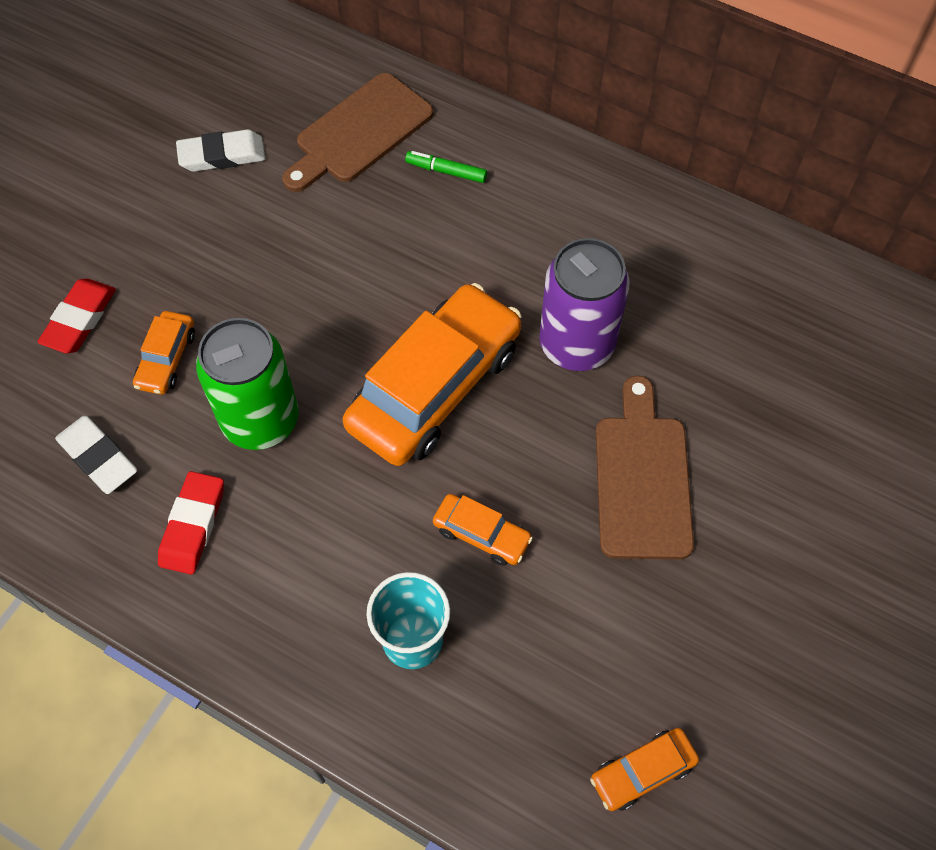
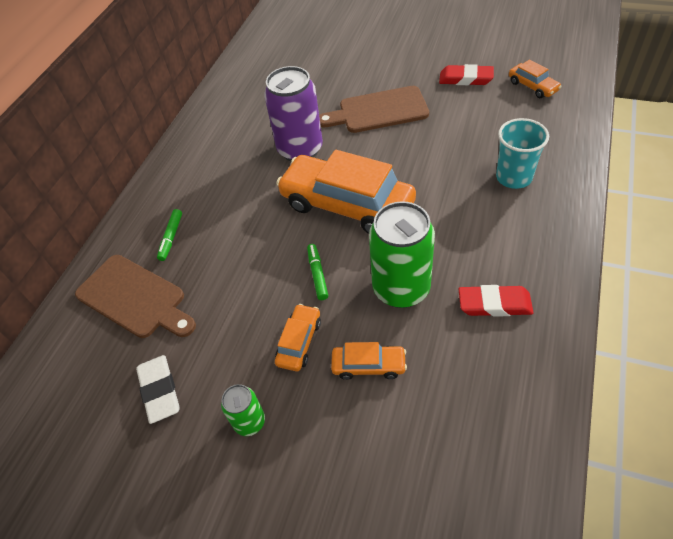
camera: 95 degrees left, 10 degrees down
(80, 319) = (348, 448): red eraser -> red eraser (465, 79)
(98, 457) = (468, 384): white eraser -> none
(149, 233) = (249, 422): none -> green can
(321, 328) = (317, 274): none -> green marker
(481, 534) = (437, 163): orange car -> orange car (299, 342)

